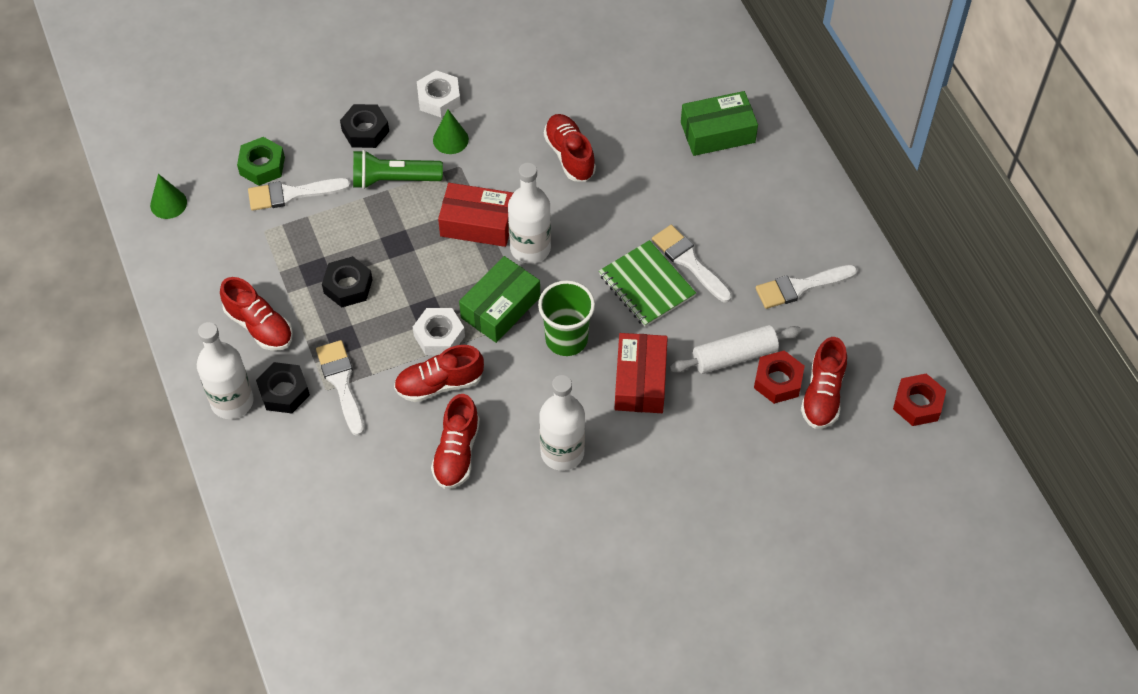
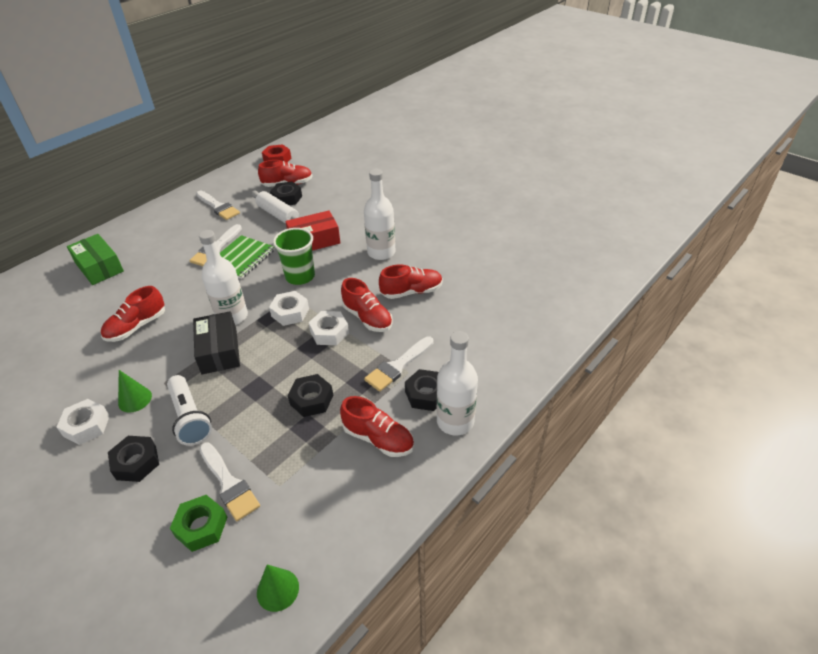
camera: 115 degrees left, 15 degrees down
(259, 326) = (378, 438): red shoe -> red shoe turned 105 degrees clockwise
(393, 179) = (190, 418): green flashlight -> white flashlight
(477, 223) = (219, 351): red box -> black box
(500, 307) = (290, 312): green box -> white nut
(778, 381) = (287, 198): red nut -> black nut

